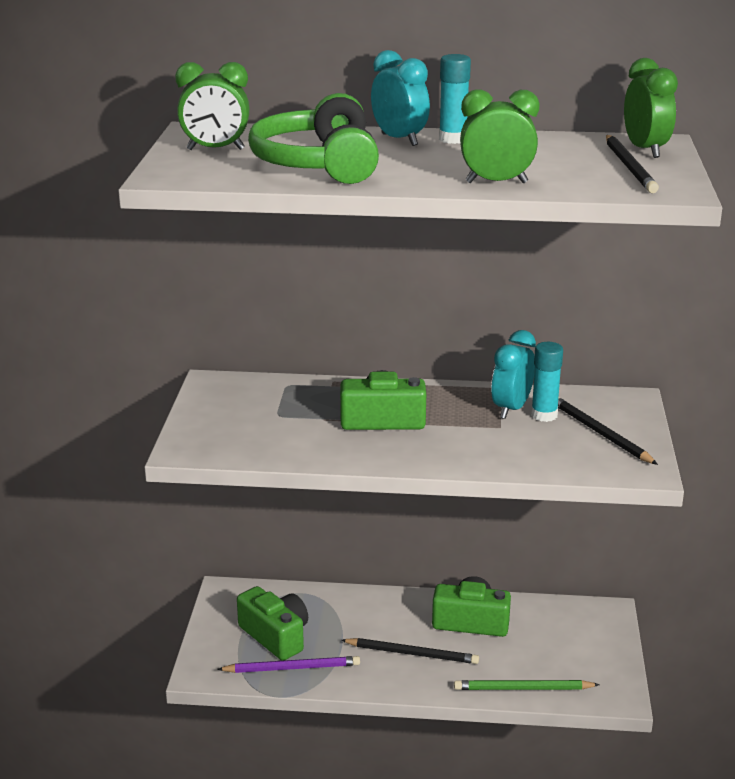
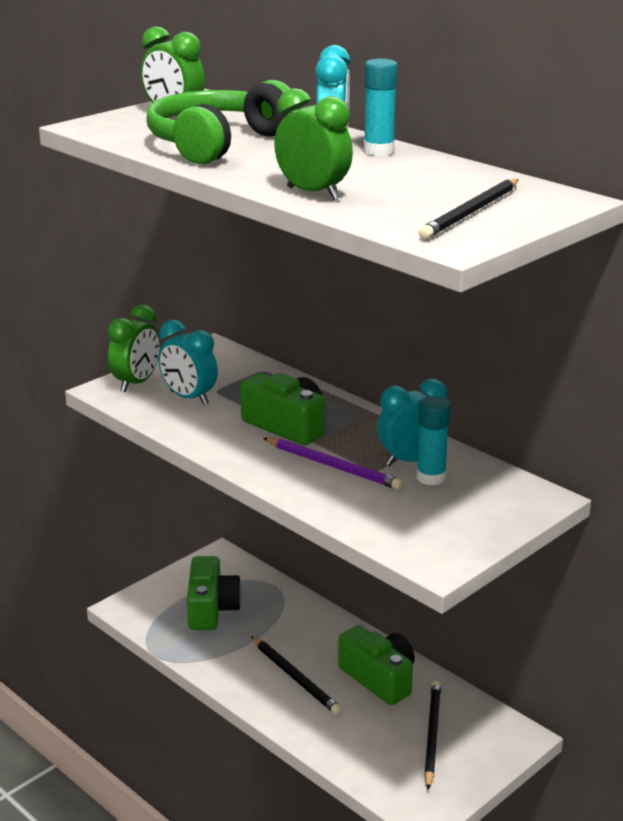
camera: 40 degrees right, 0 degrees up
(267, 429) = (189, 398): none -> turquoise clock
(292, 668) = (191, 639): purple pencil -> purple pencil (333, 466)
(522, 688) = (347, 756): green pencil -> none
(600, 433) = (454, 513): black pencil -> black pencil (432, 735)
(645, 150) = (530, 203): green clock -> green clock (136, 383)

